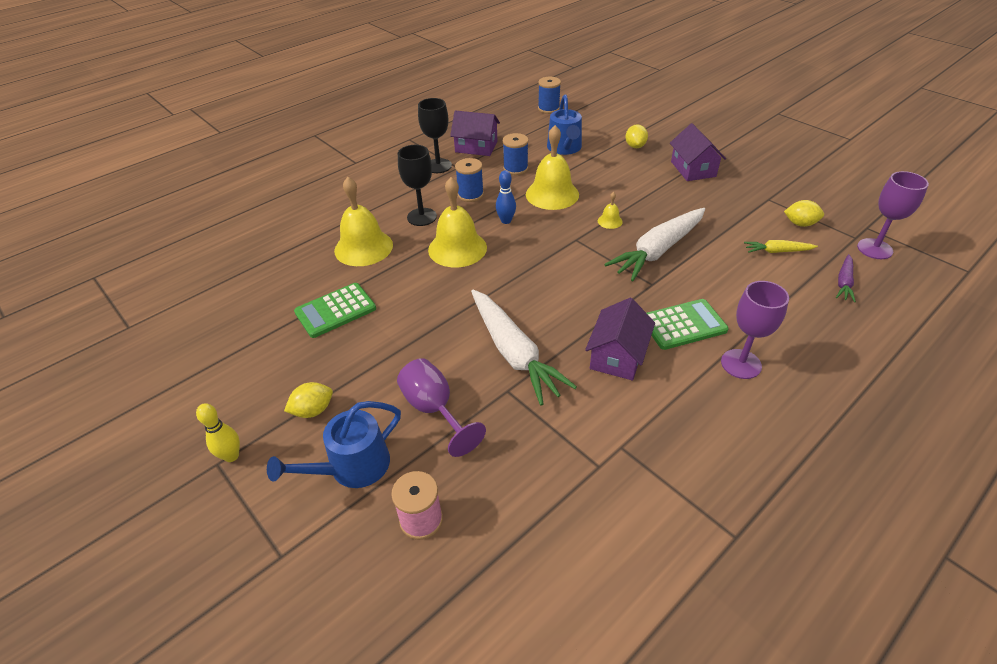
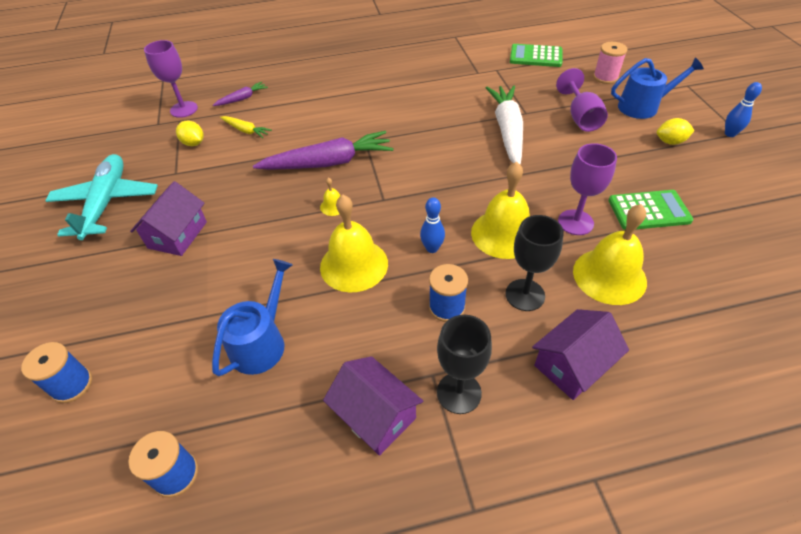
camera: 150 degrees left, 5 degrees up
(231, 456) = (730, 134): yellow bowling pin -> blue bowling pin
(515, 168) = (358, 331): blue spool -> blue spool (72, 385)
(617, 356) = (438, 108): purple house -> purple house (573, 365)
(635, 146) = (180, 301): yellow lemon -> none
(658, 251) = (328, 163): white carrot -> purple carrot
(683, 325) = (377, 110): green calculator -> green calculator (535, 56)
(741, 364) = (370, 83): purple goblet -> purple goblet (575, 222)
(776, 166) = (106, 203): none -> turquoise plane

